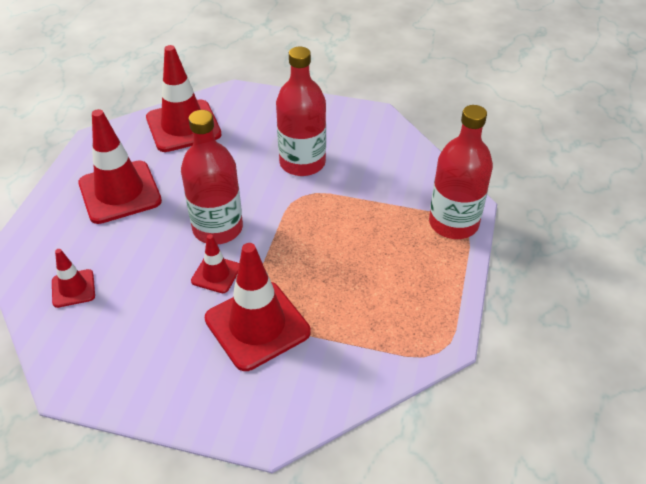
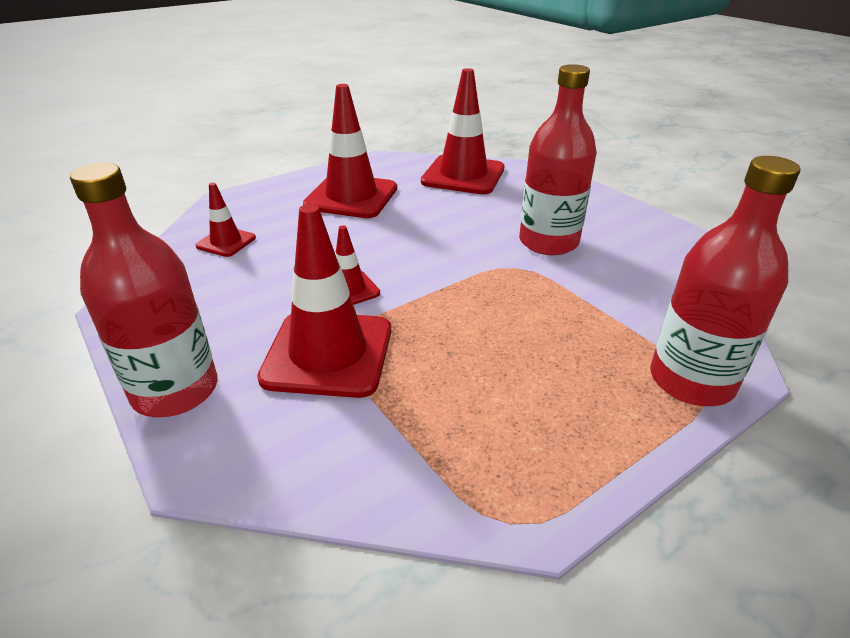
camera: 40 degrees right, 10 degrees down
(217, 228) = (398, 256): red bottle -> red bottle (175, 390)

